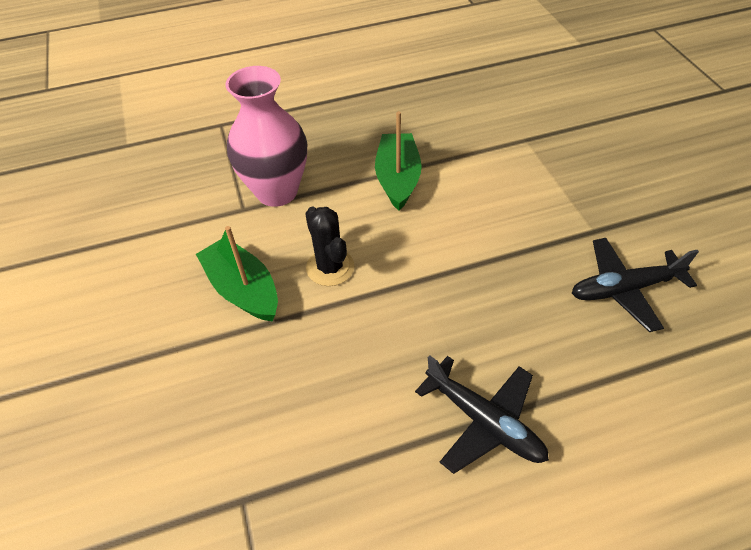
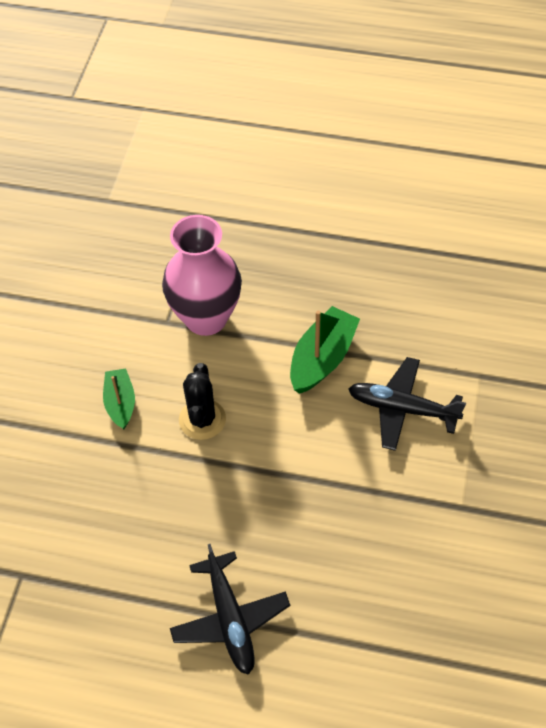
camera: 30 degrees right, 5 degrees up
(243, 289) = (120, 403): green boat -> green boat, size x0.64
(624, 289) = (440, 577): black plane -> black plane (402, 409)

